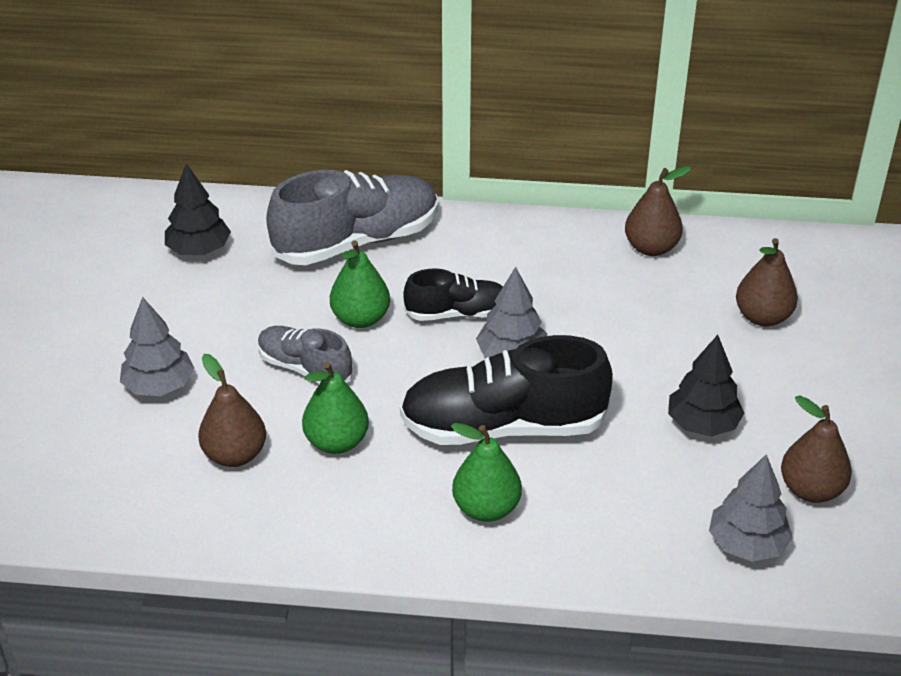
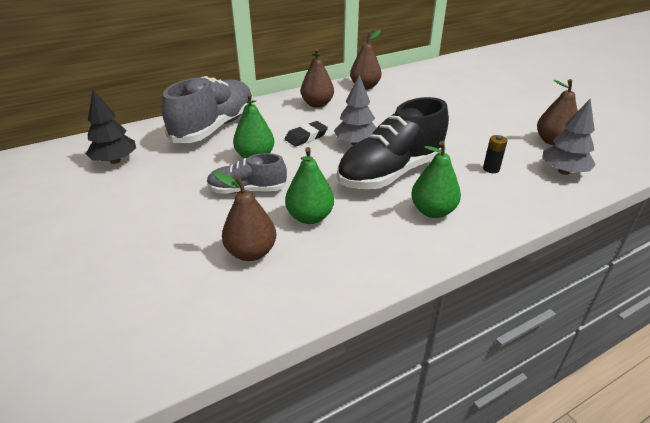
camera: 35 degrees left, 5 degrees down
(159, 386) = (154, 237): grey tree -> none
(457, 313) = (306, 137): black shoe -> black eraser
(646, 488) = (491, 169): none -> black battery
(702, 424) = (476, 136): black tree -> none
(762, 317) = (443, 93): brown pear -> brown pear (317, 104)

